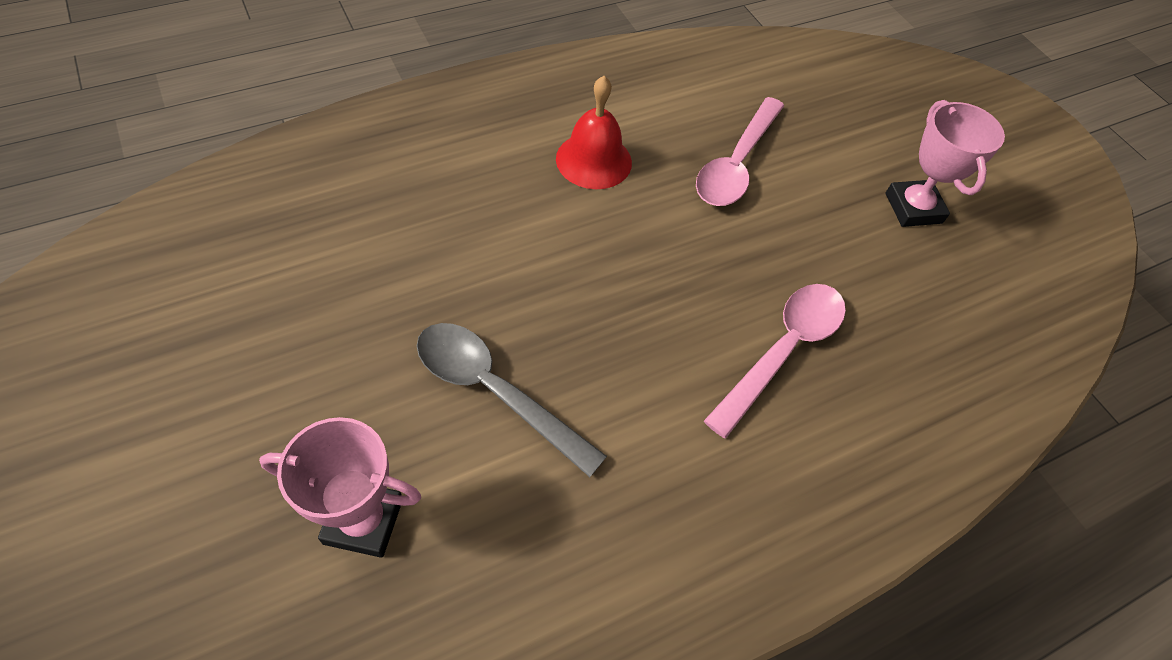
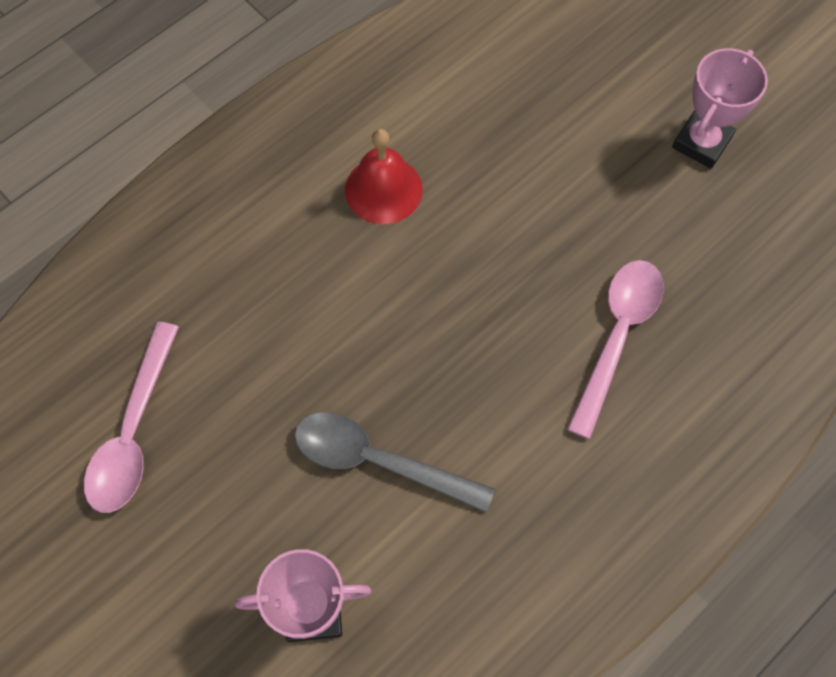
camera: 10 degrees left, 10 degrees up
(736, 164) = (521, 148): pink spoon -> pink spoon (133, 432)
(913, 208) = (701, 142): pink trophy -> pink trophy turned 60 degrees clockwise

